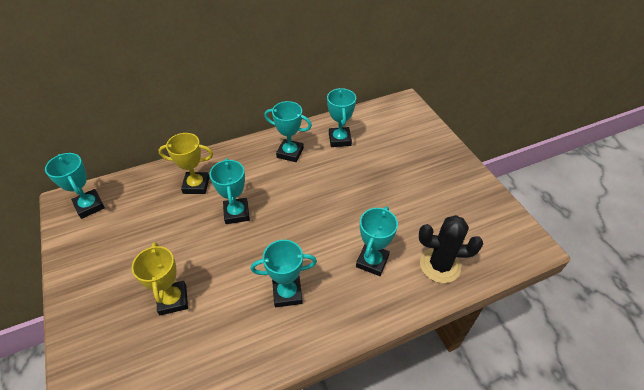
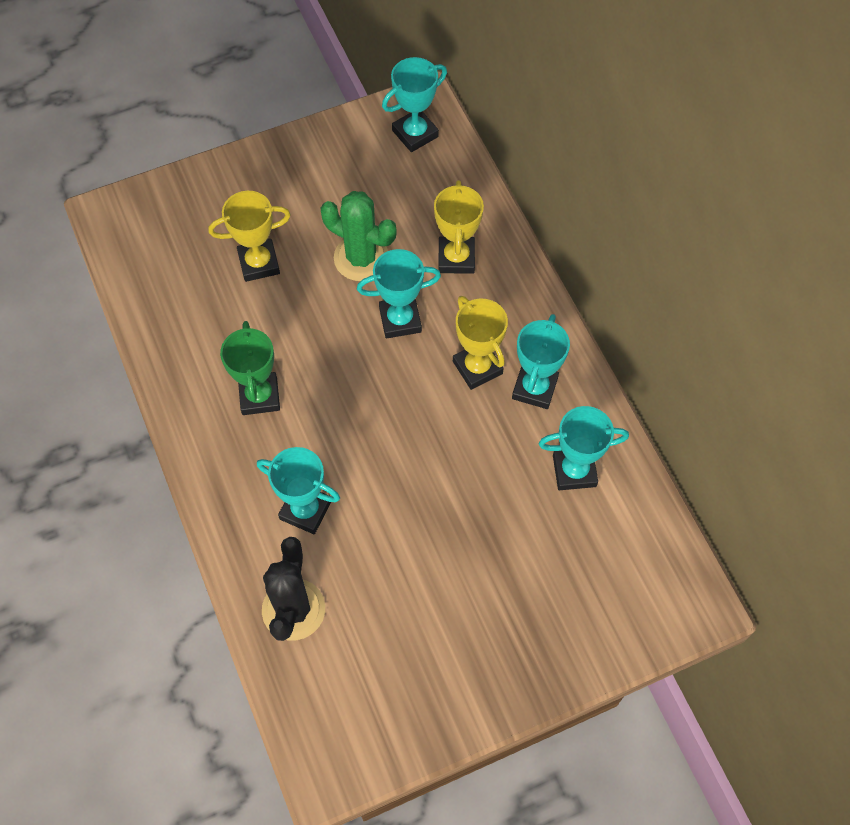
camera: 90 degrees right, 15 degrees up
(184, 235) = (361, 258): none -> green cactus
(275, 176) = (477, 367): none -> yellow trophy
(287, 293) = (259, 396): turquoise trophy -> green trophy

